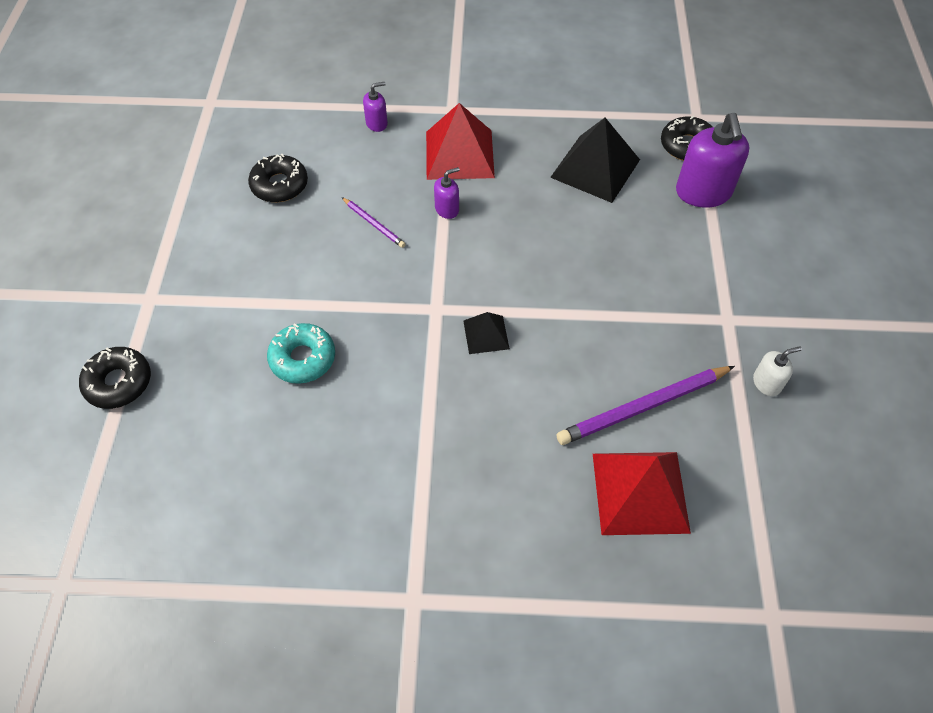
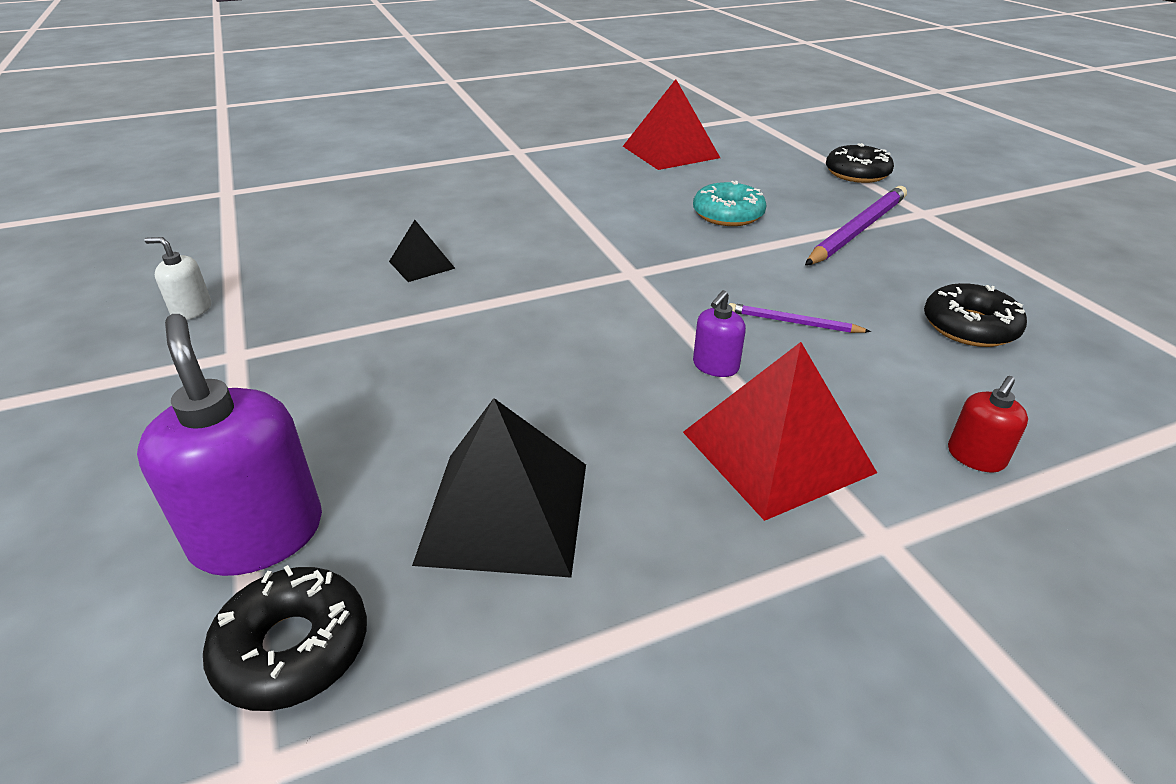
camera: 155 degrees right, 20 degrees down
(377, 123) = (975, 457): purple soap dispenser -> red soap dispenser
(486, 334) = (559, 268): black pyramid -> black pyramid (421, 265)
(640, 492) = (349, 218): red pyramid -> red pyramid (670, 152)
(643, 407) = (352, 261): purple pencil -> purple pencil (857, 230)
(767, 383) = (191, 310): white soap dispenser -> white soap dispenser turned 60 degrees clockwise

